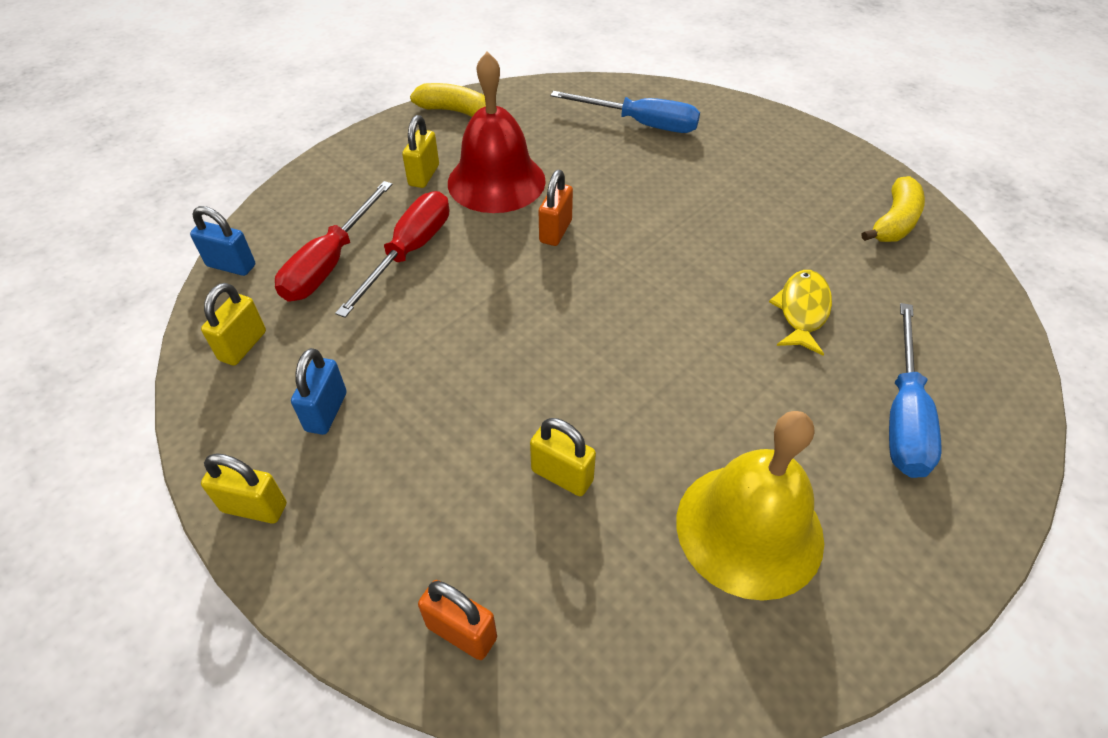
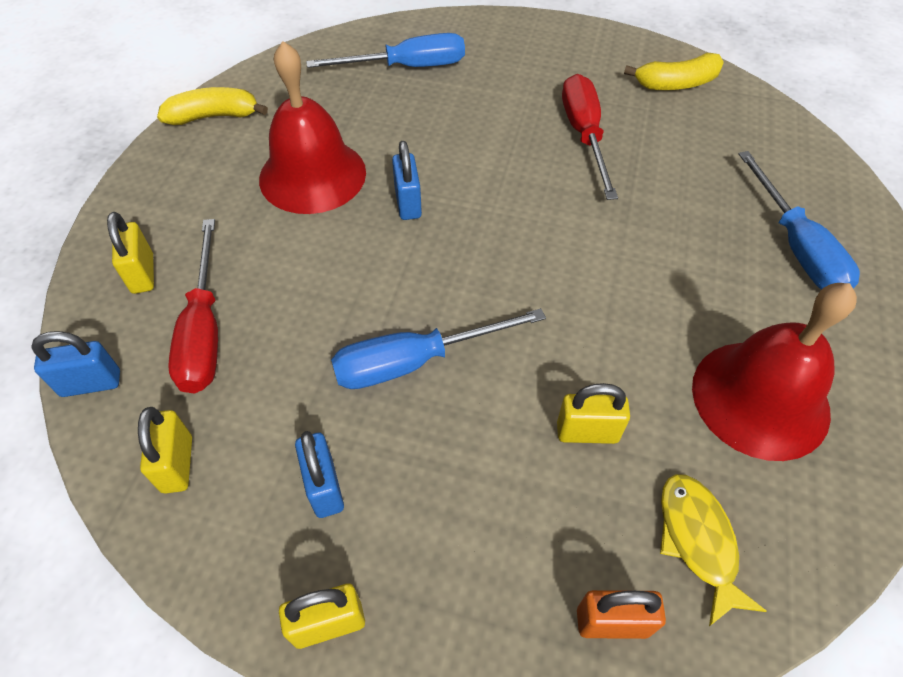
camera: 30 degrees left, 5 degrees up
(409, 252) = (281, 284): red screwdriver -> red screwdriver (584, 135)
(424, 175) = (232, 197): yellow padlock -> yellow padlock (143, 274)
(465, 354) = (415, 361): none -> blue screwdriver
(555, 231) = (408, 203): orange padlock -> blue padlock
(749, 529) = (760, 398): yellow bell -> red bell
(802, 311) = (664, 191): yellow fish -> yellow fish (698, 541)
(894, 222) = (676, 84): yellow banana -> yellow banana turned 75 degrees clockwise

